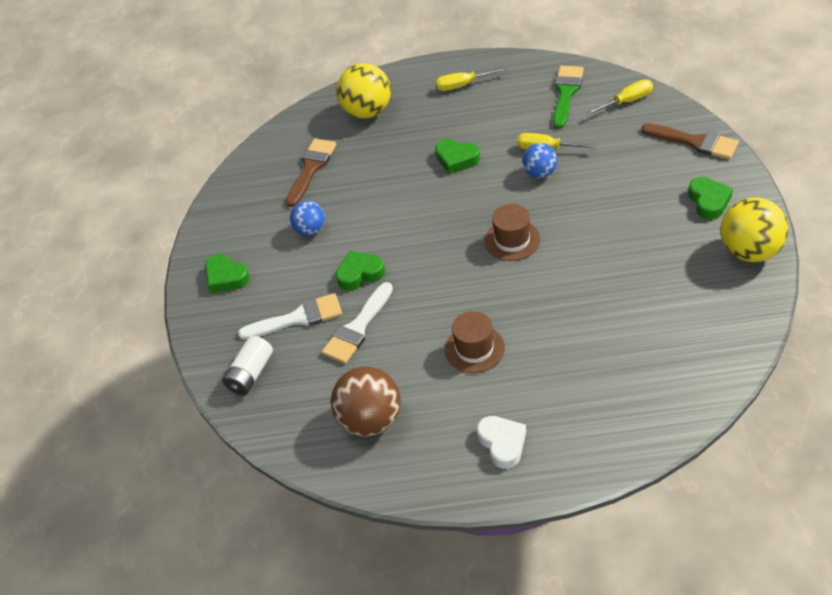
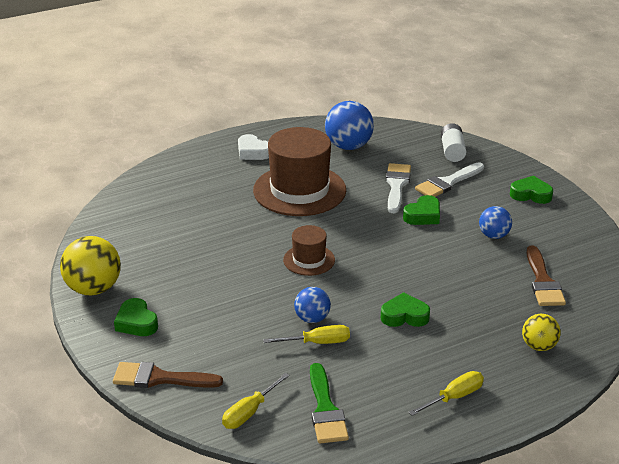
camera: 150 degrees right, 15 degrees down
(367, 111) = (539, 346): yellow ball -> yellow ball, size x0.59
(370, 420) = (348, 146): brown ball -> blue ball
(474, 348) = (299, 190): brown hat -> brown hat, size x1.97

